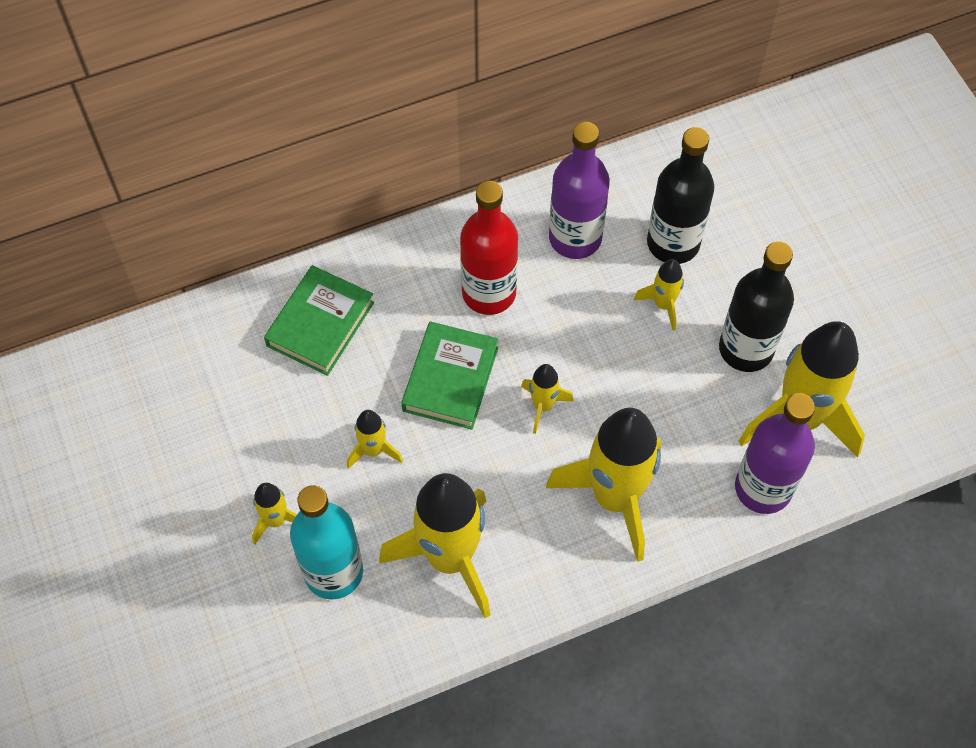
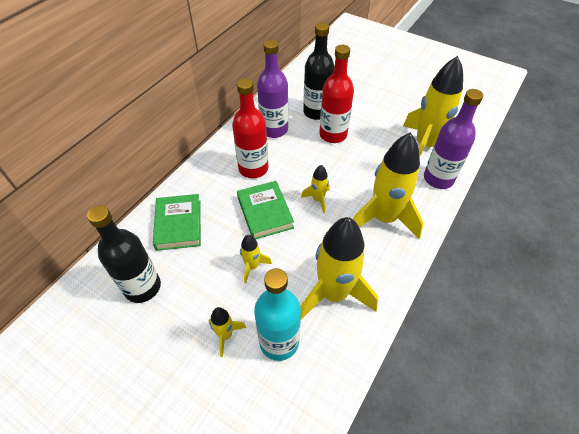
camera: 35 degrees left, 10 degrees down
(663, 304) = (333, 135): yellow rocket -> red bottle
(746, 349) = (380, 133): black bottle -> black bottle (142, 287)

